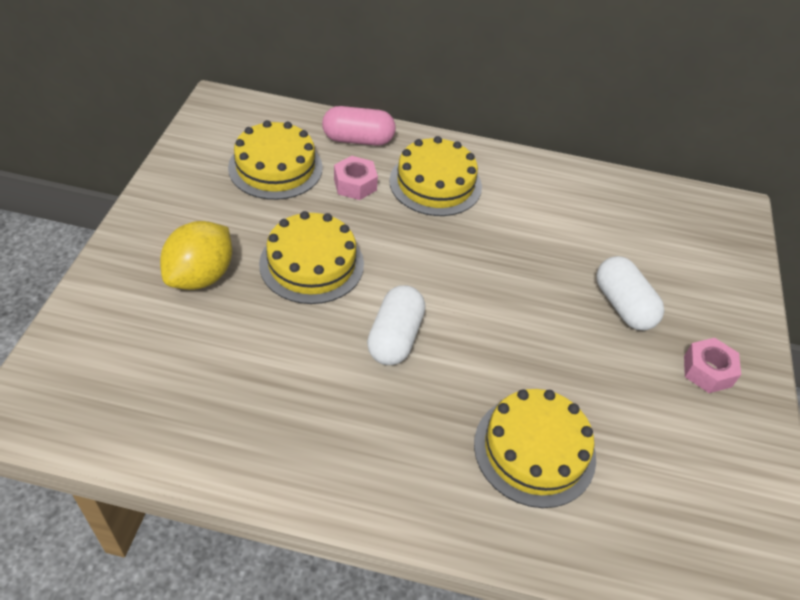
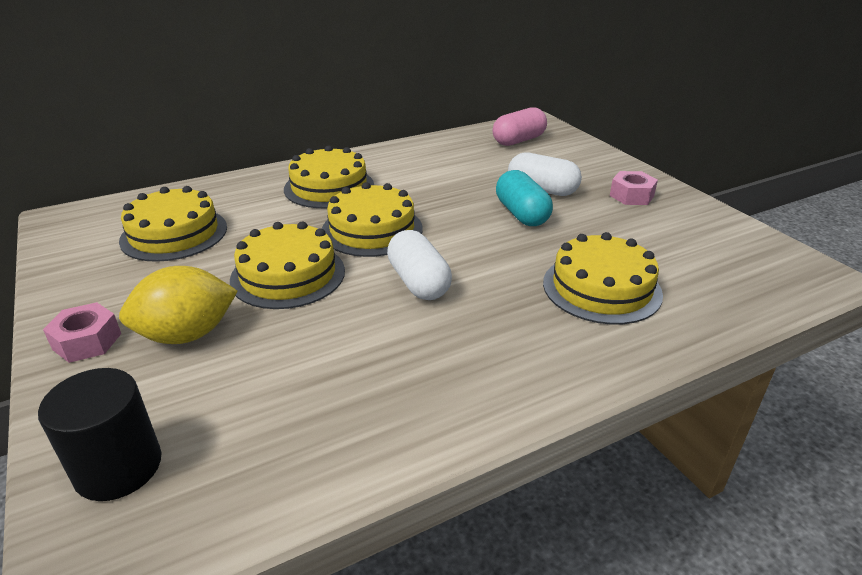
camera: 35 degrees left, 15 degrees down
(83, 356) = (118, 467): none -> black cylinder
(201, 276) = (187, 335): yellow lemon -> yellow lemon turned 75 degrees clockwise
(355, 184) = (263, 214): pink nut -> pink nut (87, 341)
(358, 140) = (231, 189): pink capsule -> pink capsule (519, 140)
(419, 256) = (372, 229): none -> yellow cake
(566, 322) = (522, 214): none -> turquoise capsule

